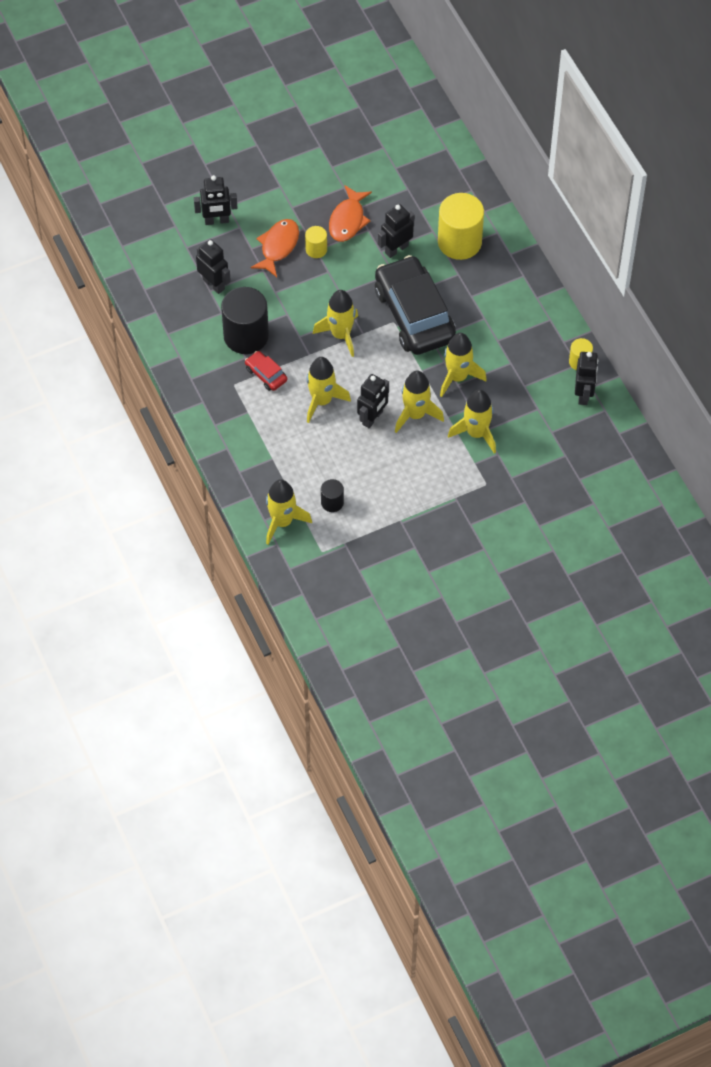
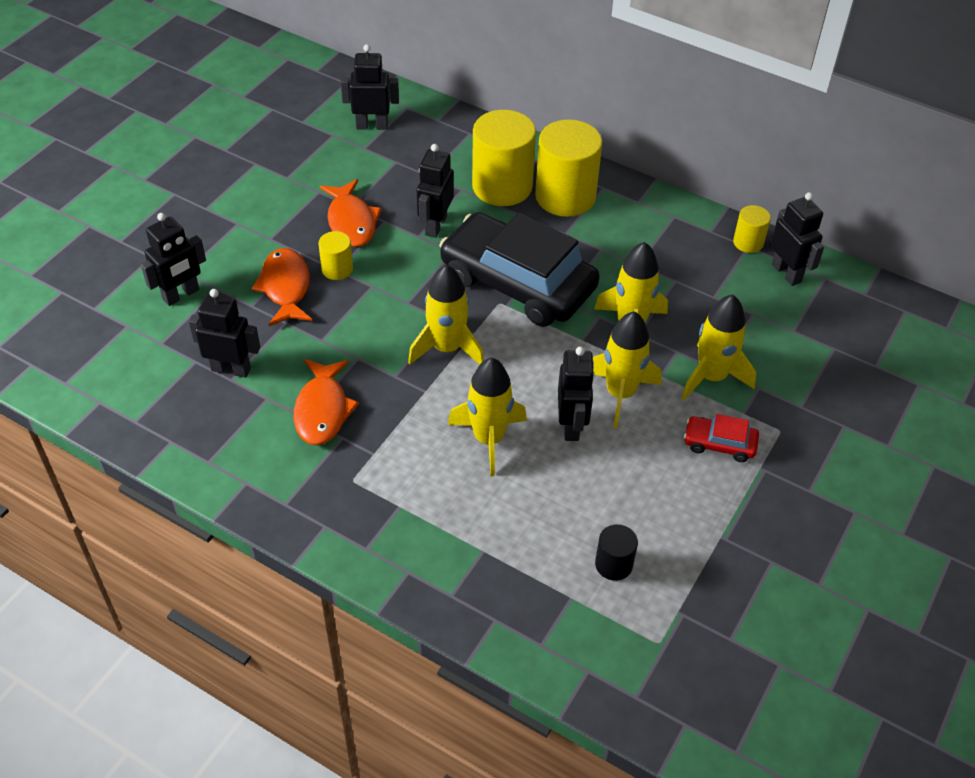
camera: 35 degrees left, 10 degrees down
(246, 336) = (322, 410): black cylinder -> orange fish
(266, 374) = (387, 444): red car -> red car (719, 444)
(282, 522) = (569, 632): yellow rocket -> none
(413, 152) = (372, 126): none -> black robot
(493, 270) = (565, 196): none -> yellow cylinder

